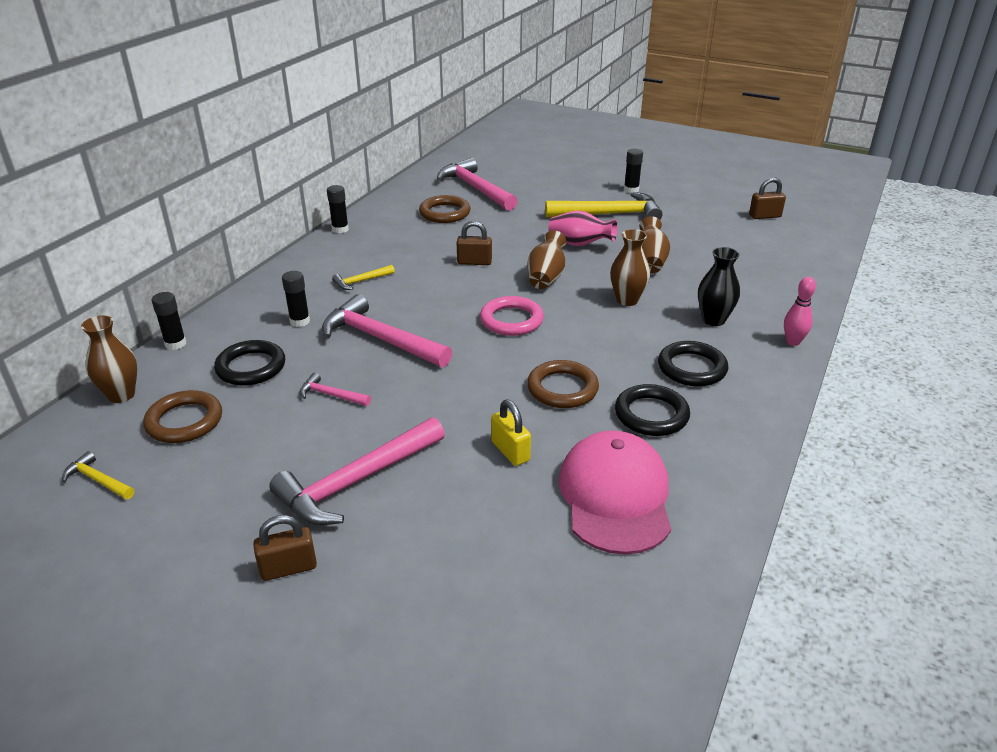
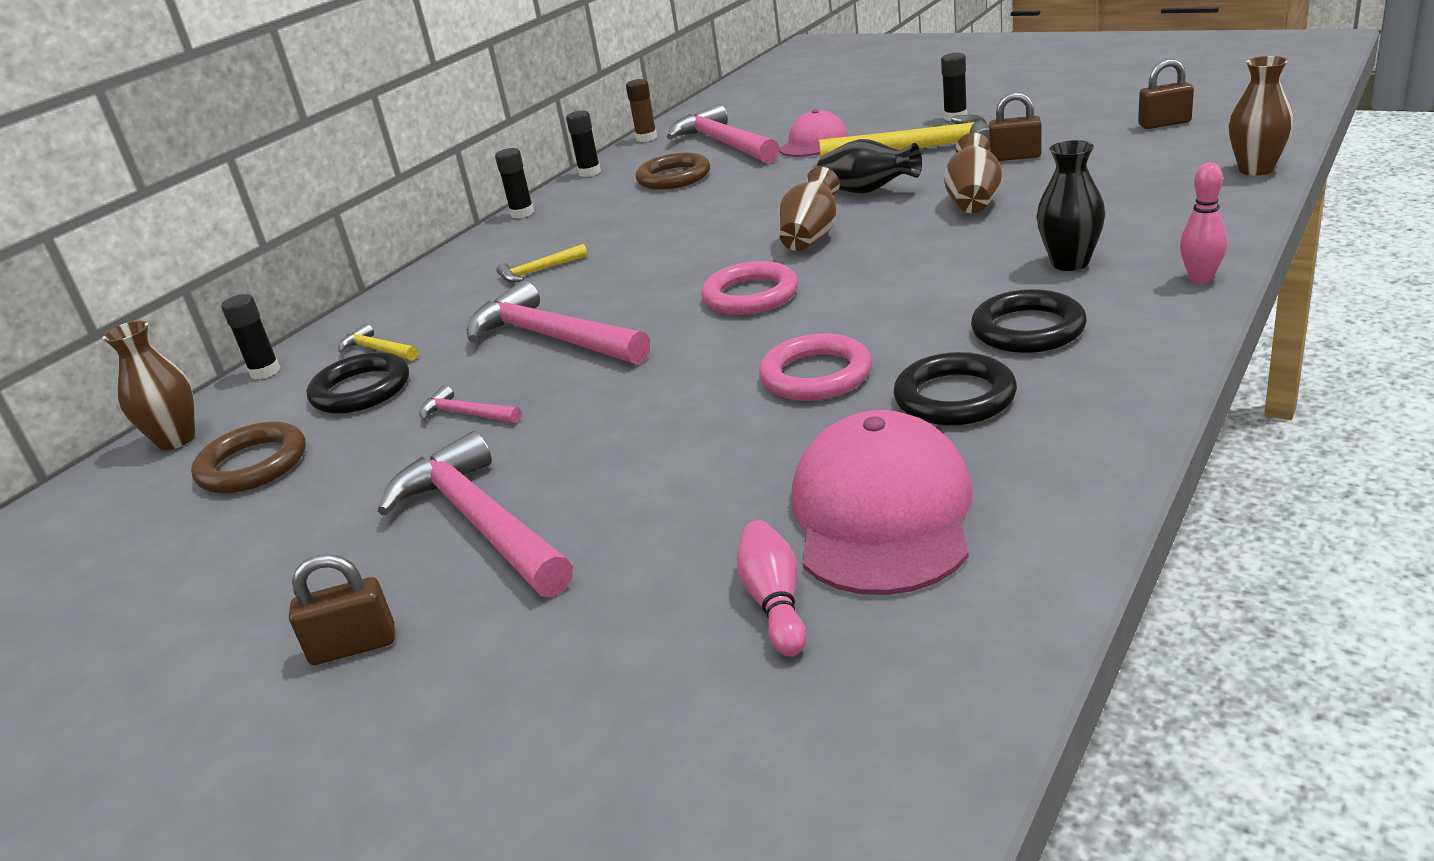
camera: 10 degrees right, 5 degrees down
(98, 480) = (115, 548): yellow hammer -> yellow hammer (377, 350)
(300, 321) = (442, 328): black glue stick -> black glue stick (589, 172)
(357, 481) = (480, 523): pink hammer -> pink hammer turned 90 degrees clockwise
(420, 175) = (646, 138): none -> brown glue stick
(474, 262) = (707, 230): brown padlock -> brown padlock (1015, 157)
(510, 451) = (721, 465): yellow padlock -> none
(538, 197) = (813, 143): none -> pink cap
(557, 554) = (775, 602): none -> pink bowling pin
(562, 388) = (816, 375): brown ring -> pink ring
(579, 244) = (868, 191): pink vase -> black vase
(627, 300) = (933, 252): brown vase -> brown vase (1256, 169)

